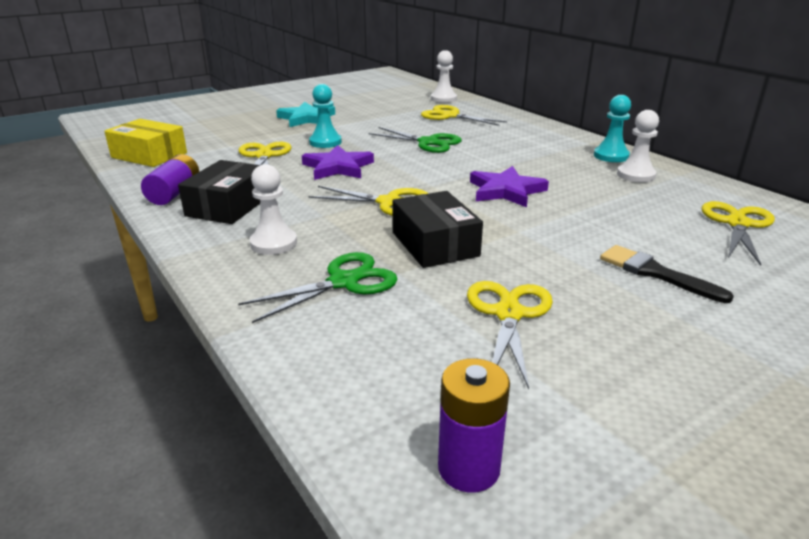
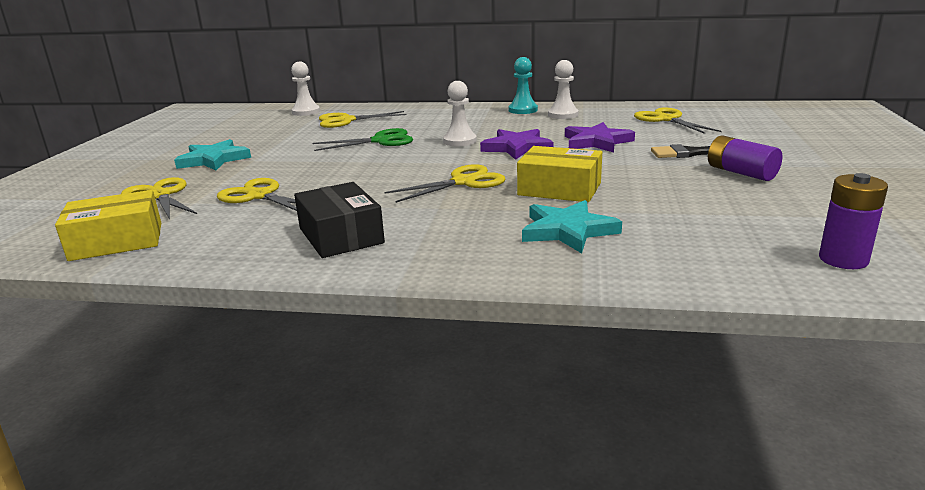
camera: 45 degrees left, 5 degrees down
(174, 193) = (254, 251): purple battery -> purple battery (741, 173)
(273, 243) = (456, 237): white pawn -> white pawn (460, 141)
(325, 142) = (290, 168): turquoise pawn -> none
(338, 167) = (356, 178): purple star -> purple star (596, 142)
(343, 282) = (568, 231): green scissors -> turquoise star
(435, 244) = (559, 189): black box -> yellow box
(508, 314) = (688, 199): yellow scissors -> yellow scissors (159, 196)

